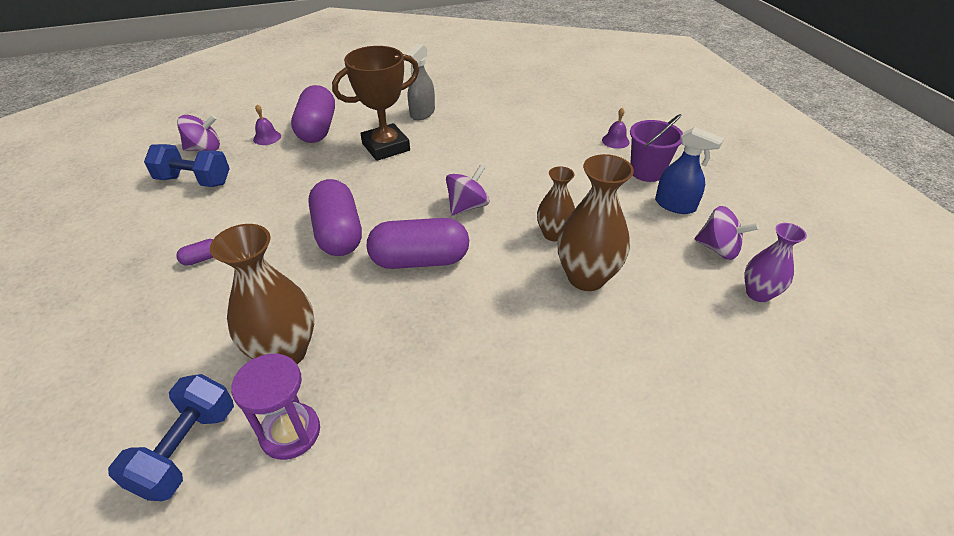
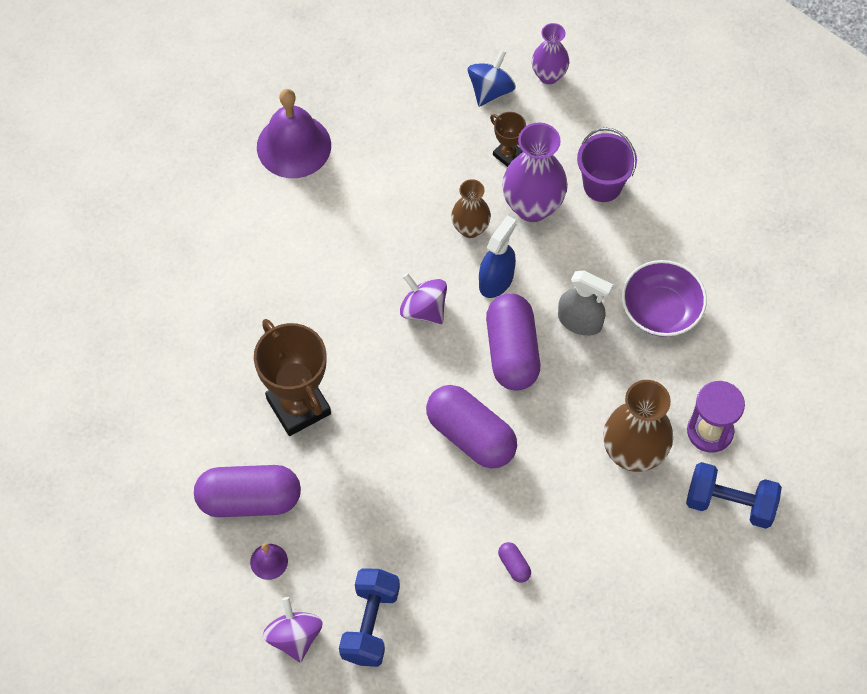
camera: 90 degrees left, 20 degrees up
(338, 233) = (471, 435): purple capsule -> purple capsule turned 60 degrees clockwise
(422, 113) = (212, 368): grey spray bottle -> grey spray bottle (580, 321)
(462, 387) = (660, 310): none -> purple bowl
(586, 277) = (532, 206): brown vase -> purple vase
(615, 141) = (294, 146): purple bell -> purple bell, size x2.21
(644, 260) = (508, 154): none -> brown trophy
(646, 172) = (360, 125): purple bucket -> purple bucket (602, 185)
(675, 205) = (422, 111): blue spray bottle -> blue spray bottle (496, 280)
(718, 249) = (490, 90): purple spinning top -> blue spinning top

